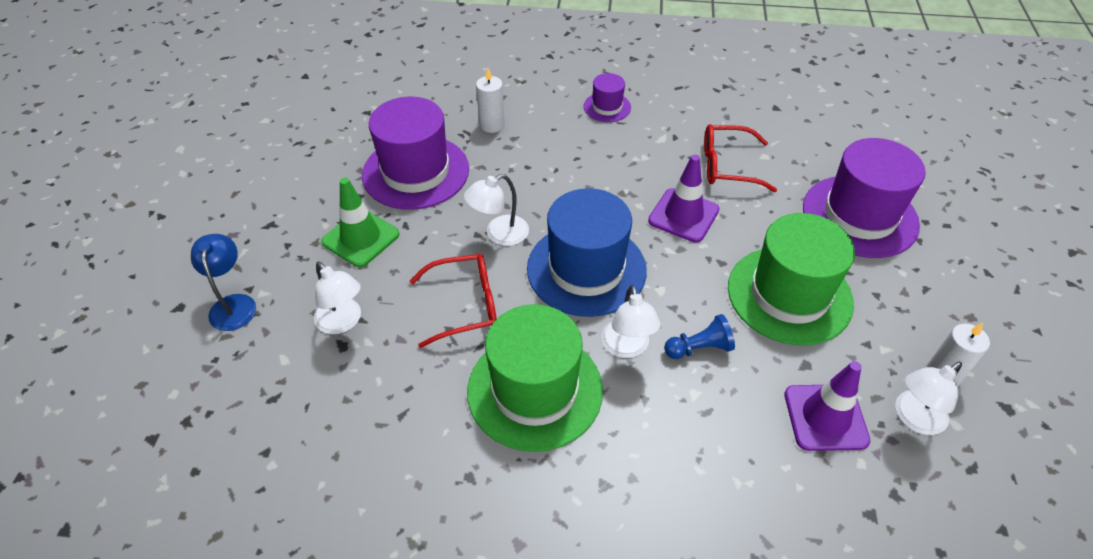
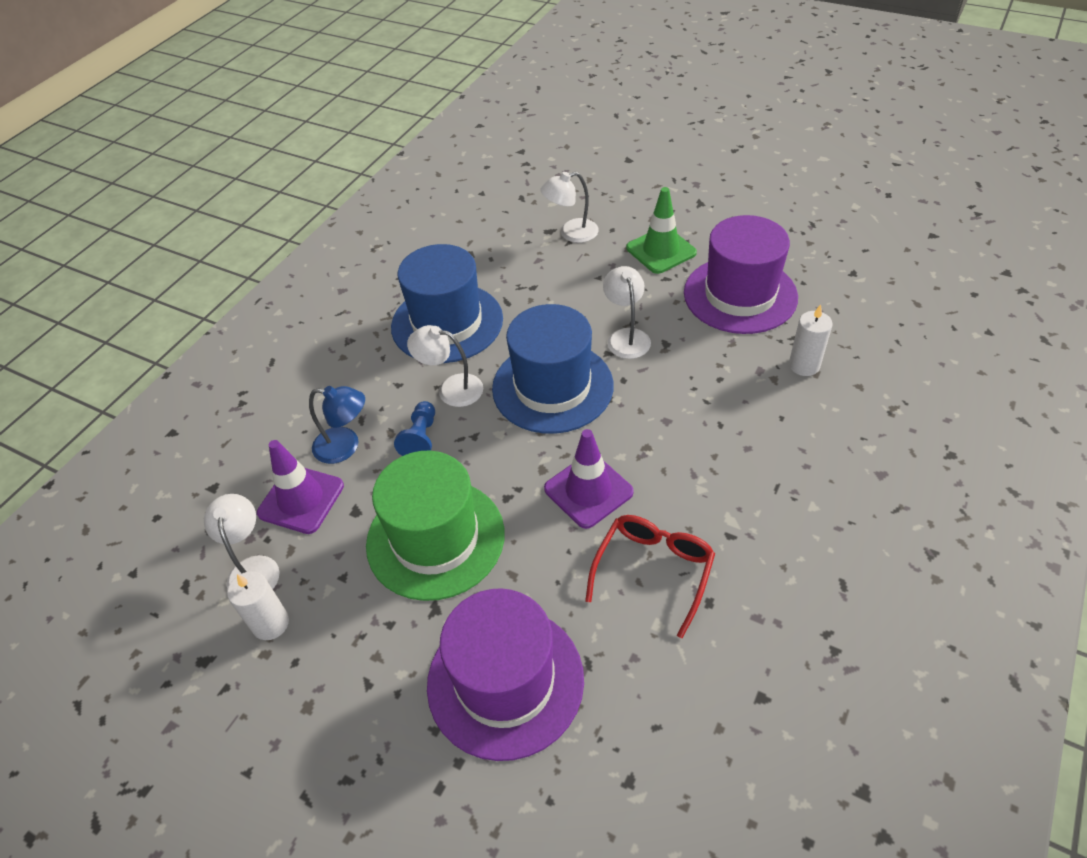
camera: 115 degrees right, 0 degrees up
(233, 304) = (618, 183): blue lamp -> blue lamp (345, 446)
(465, 305) = (552, 300): red glasses -> none
(535, 390) = (447, 323): green hat -> blue hat
(607, 107) = (813, 483): purple hat -> none

